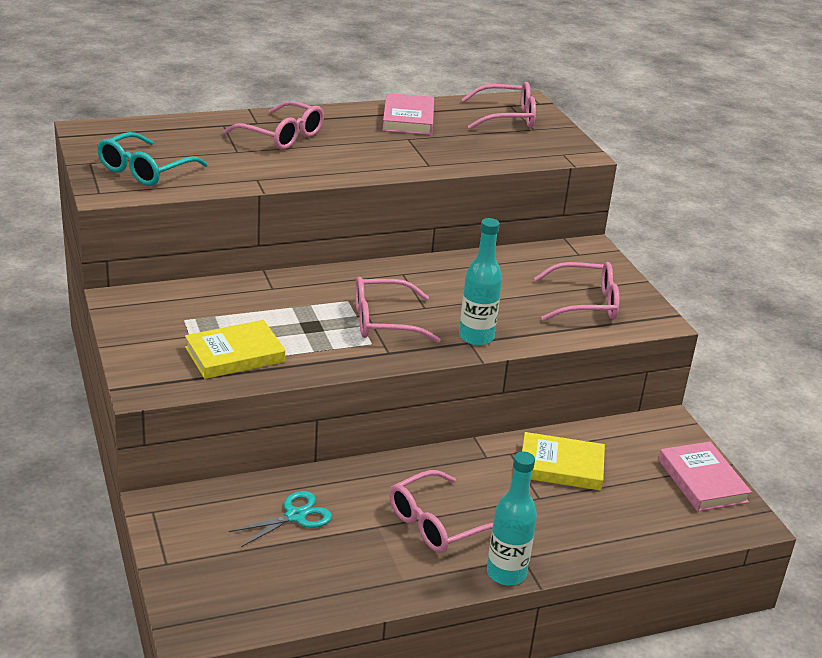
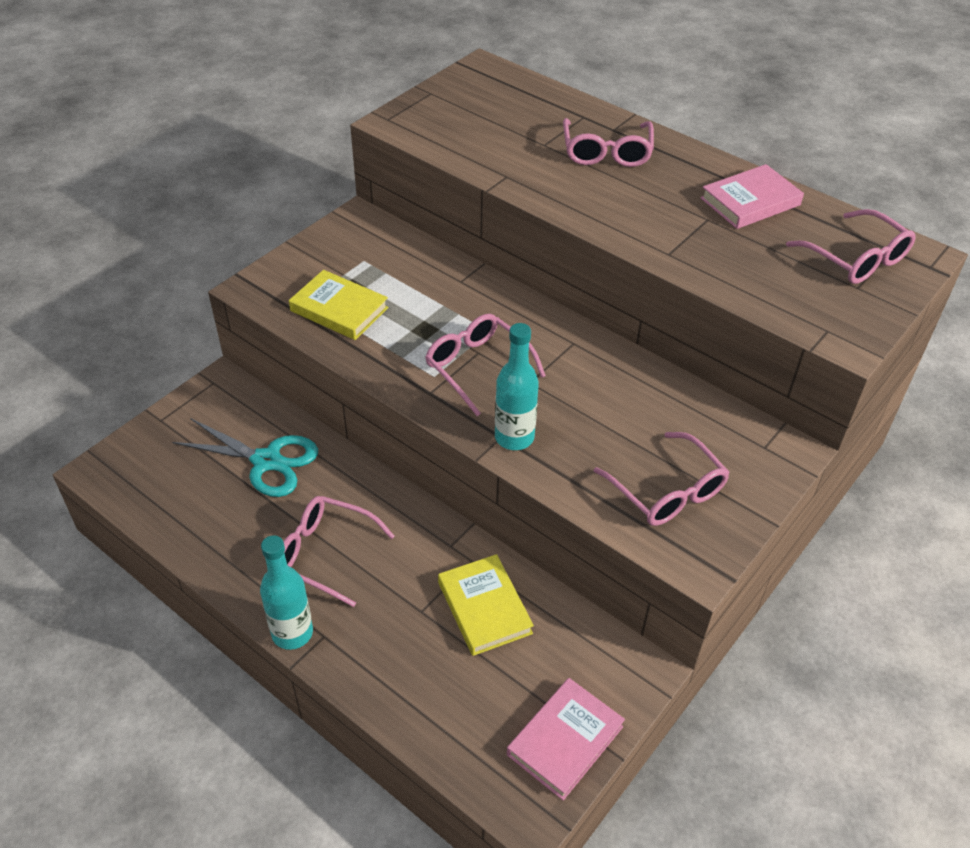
camera: 60 degrees right, 15 degrees up
(146, 170) = (451, 120): turquoise glasses -> none
(295, 516) = (266, 461): turquoise scissors -> turquoise scissors, size x1.54

